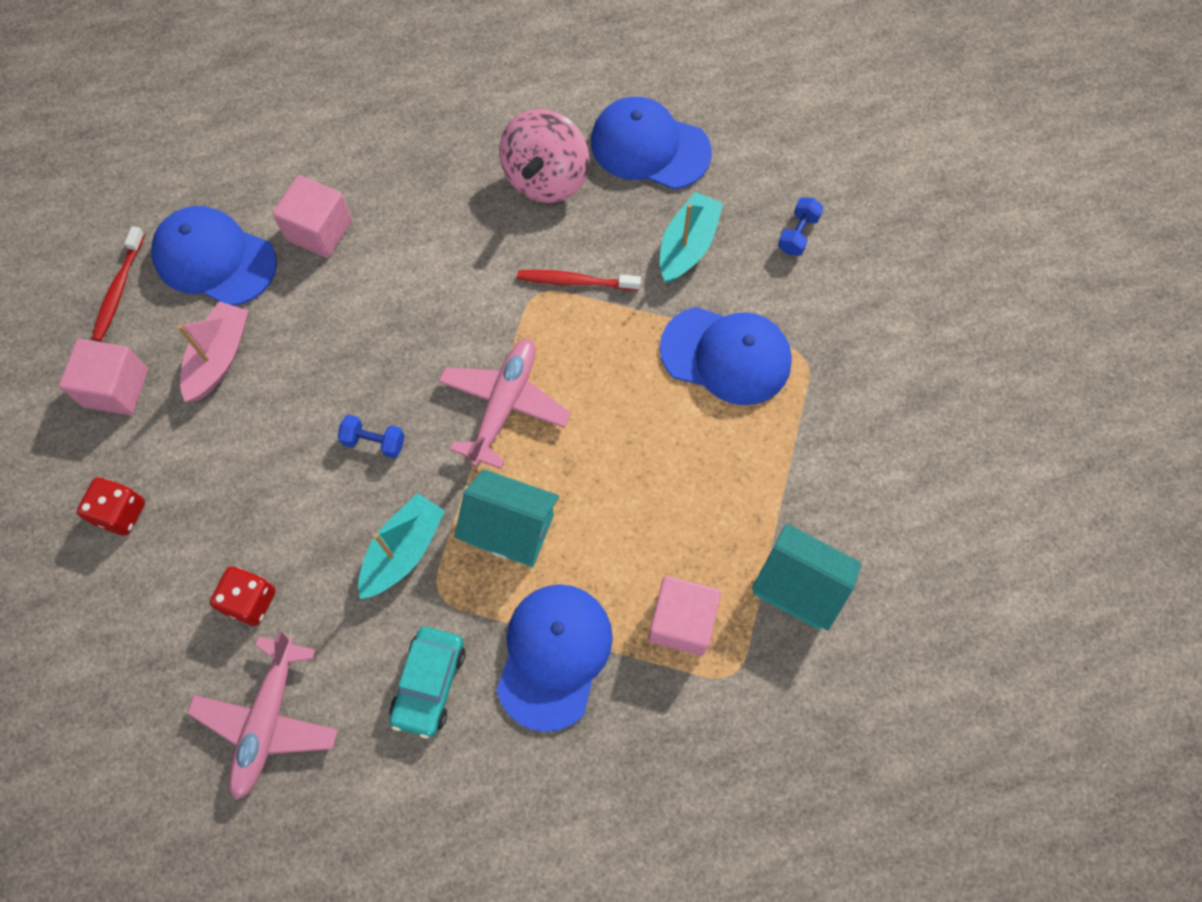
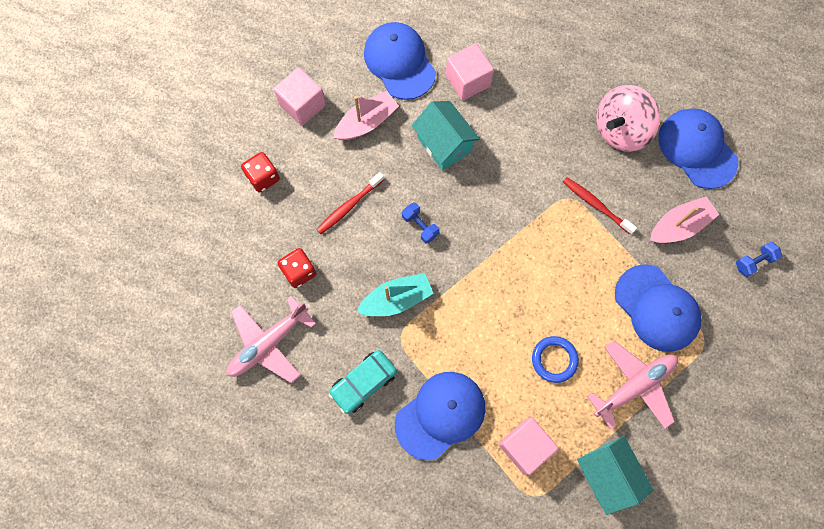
camera: 35 degrees right, 5 degrees up
(119, 289) = (338, 48): red toothbrush -> red toothbrush (349, 206)
(504, 404) = (506, 252): pink plane -> pink plane (634, 385)
(510, 529) = (463, 327): turquoise house -> turquoise house (444, 144)
(648, 494) = (554, 359): none -> blue ring
(687, 246) = (679, 225): turquoise boat -> pink boat

